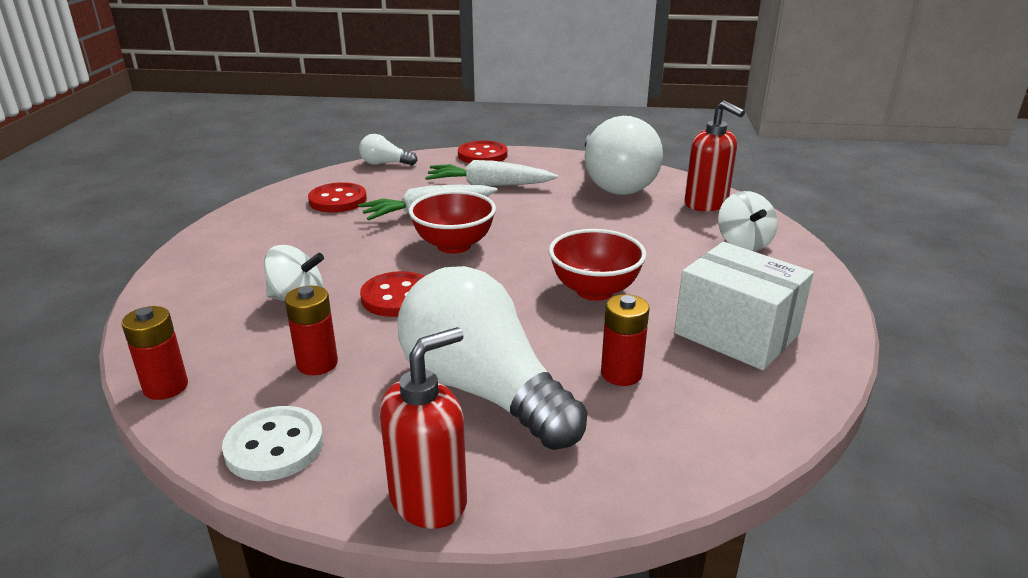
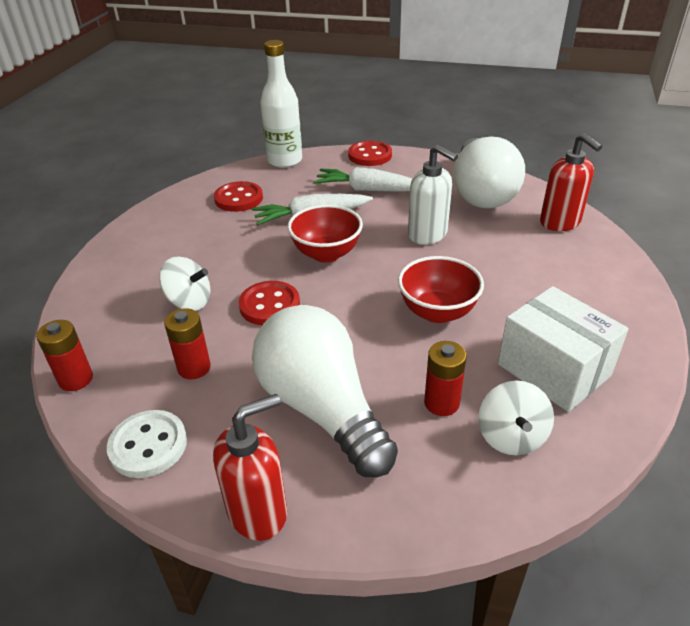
camera: 10 degrees right, 10 degrees up
(385, 164) = (284, 161): white light bulb -> white bottle
(565, 222) = (428, 235): none -> white soap dispenser
(743, 243) = (584, 269): white spinning top -> white spinning top (511, 436)

